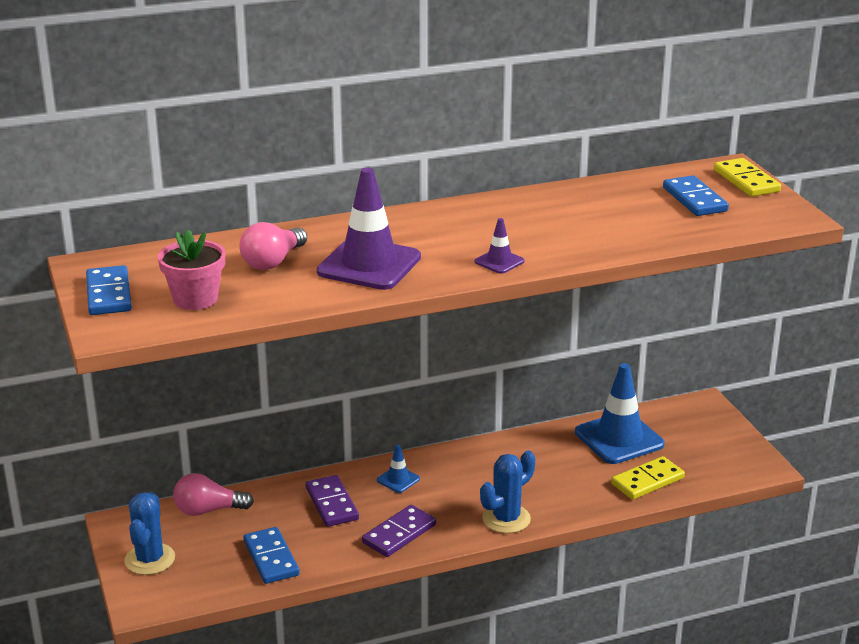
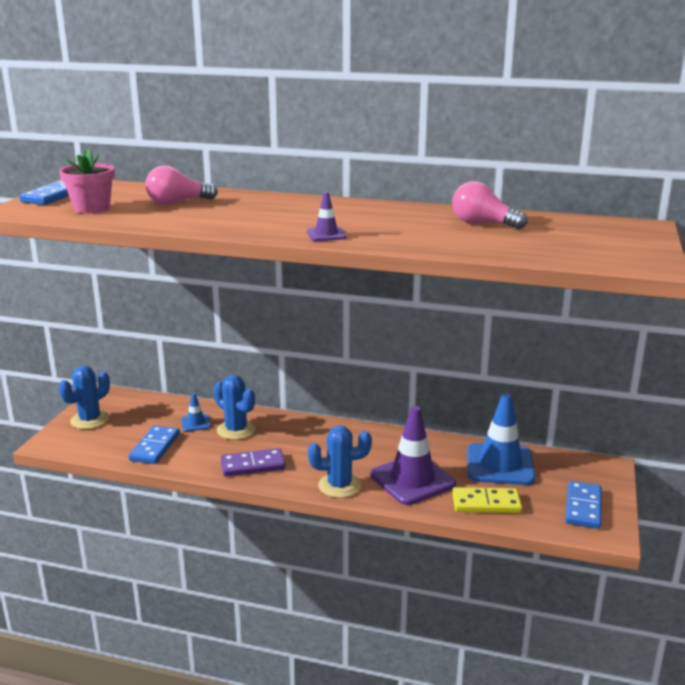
camera: 35 degrees right, 5 degrees down
(208, 510) = (160, 406): pink light bulb -> pink light bulb (482, 224)
(331, 504) = (236, 430): purple domino -> blue cactus
(369, 265) = (233, 217): purple traffic cone -> purple traffic cone (412, 480)
(398, 479) = (298, 432): blue traffic cone -> blue traffic cone (196, 423)
(694, 199) = (568, 236): blue domino -> blue domino (583, 507)
(746, 181) = (642, 235): yellow domino -> none

